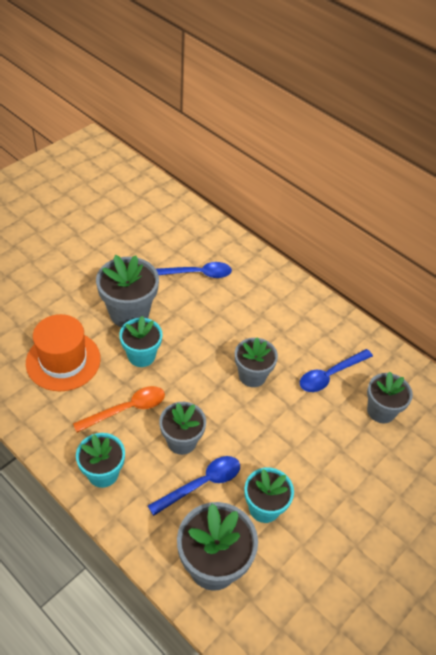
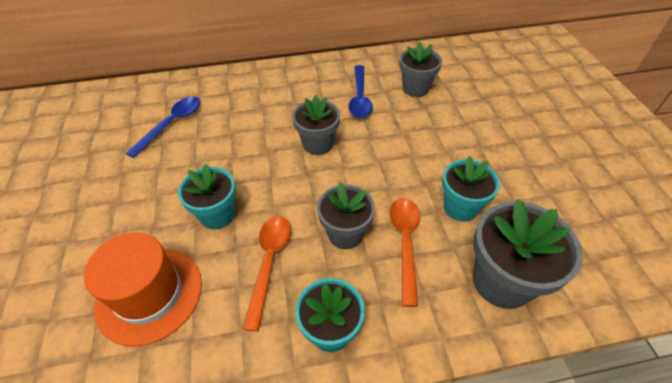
camera: 50 degrees left, 0 degrees up
(129, 313) = (156, 198): grey flower pot -> none
(201, 484) = (405, 243): blue spoon -> orange spoon

